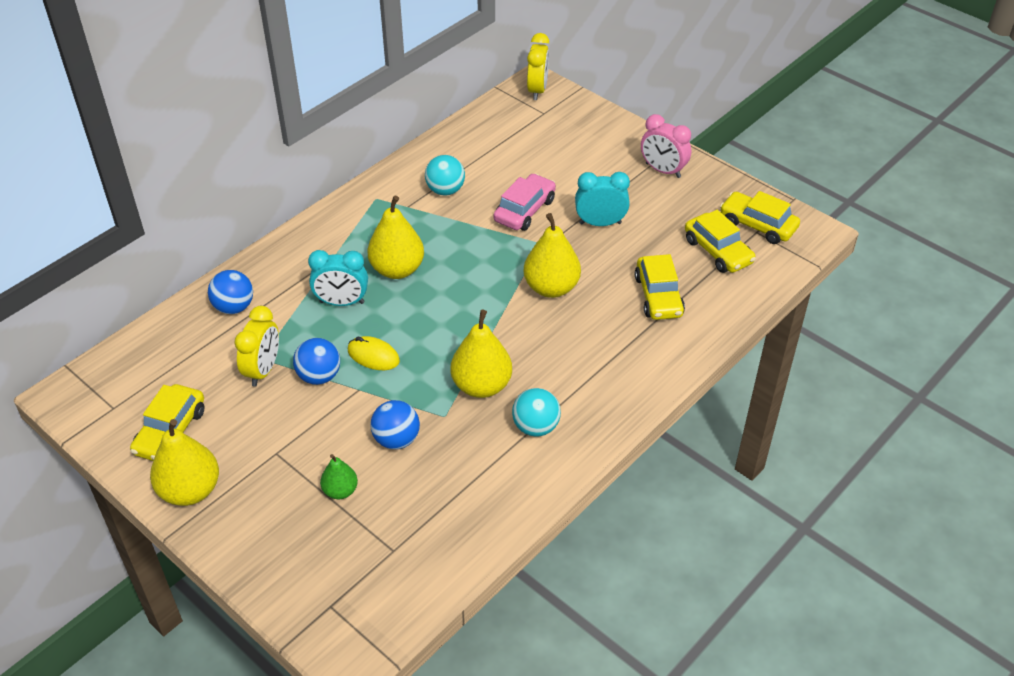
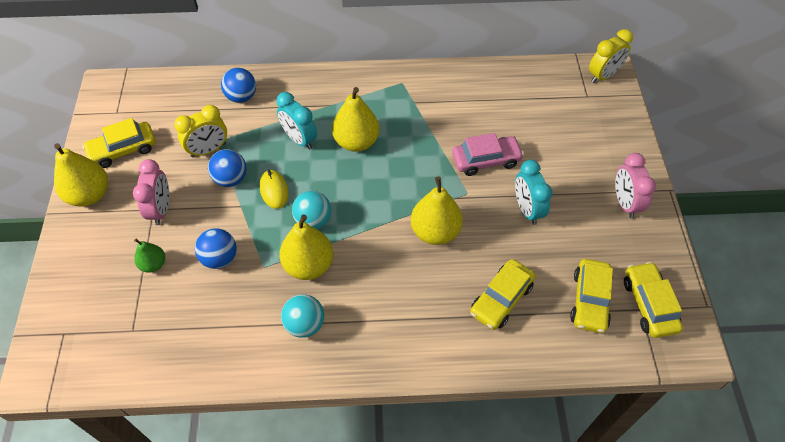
camera: 45 degrees right, 10 degrees up
(285, 447) = (161, 209): none -> pink clock
(445, 190) = (451, 108): turquoise ball -> turquoise ball (313, 220)
(600, 223) = (527, 209): turquoise clock -> turquoise clock turned 150 degrees counterclockwise

